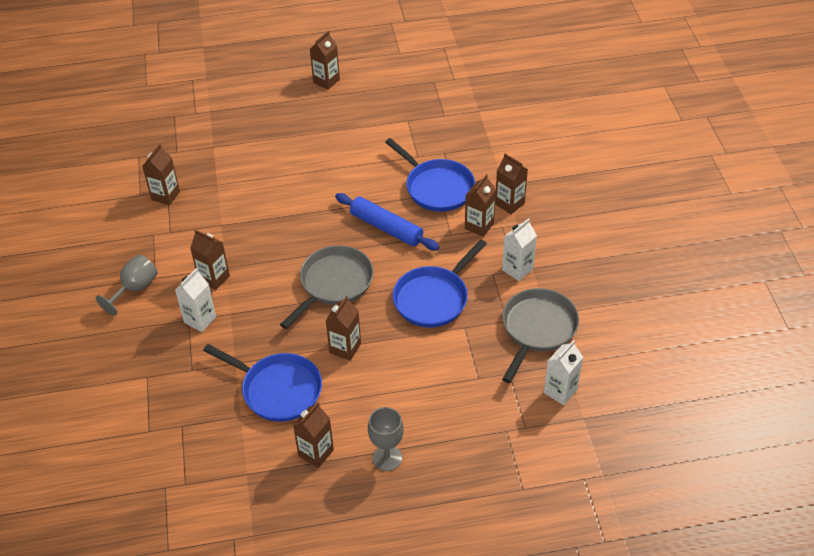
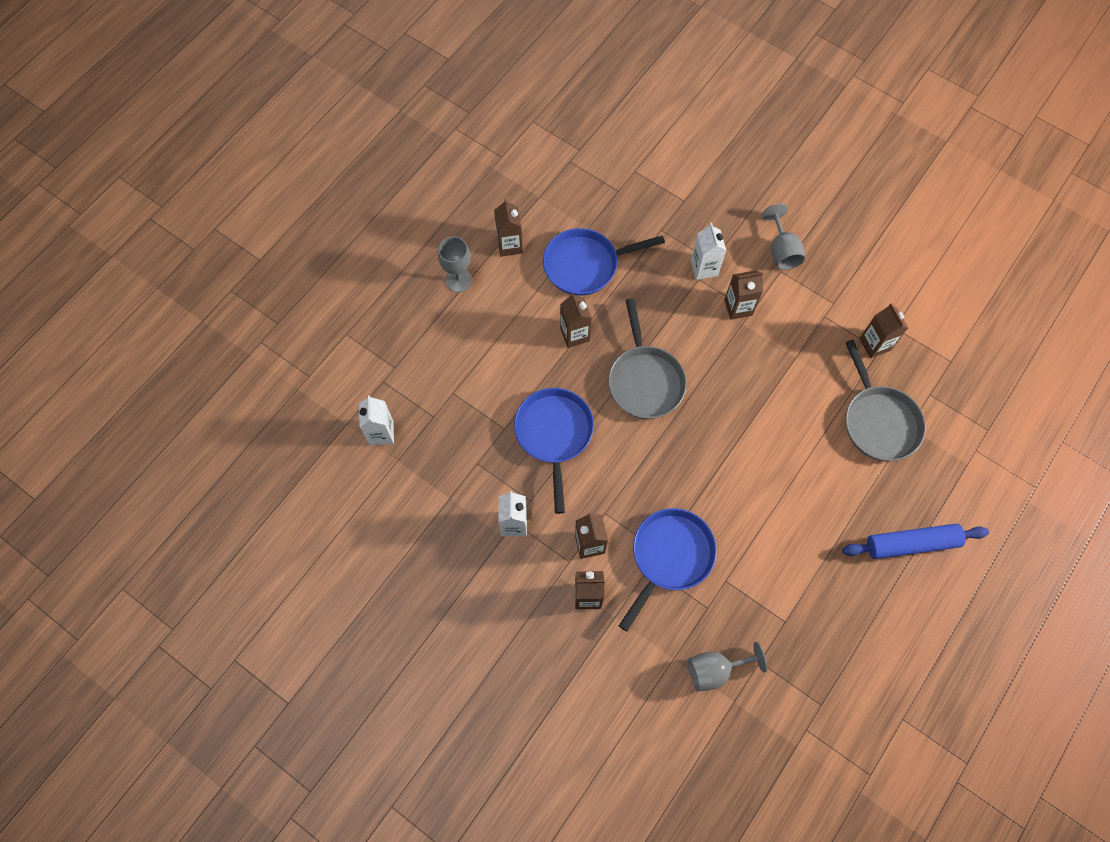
camera: 135 degrees right, 20 degrees up
(326, 81) = (919, 603): brown carton -> none
(386, 228) = (664, 472): blue rolling pin -> blue rolling pin (911, 544)
(436, 187) = (669, 557): blue pan -> blue pan turned 120 degrees clockwise
(473, 127) = (715, 670): none -> grey goblet
(537, 329) = (445, 475): grey pan -> grey pan (878, 421)

